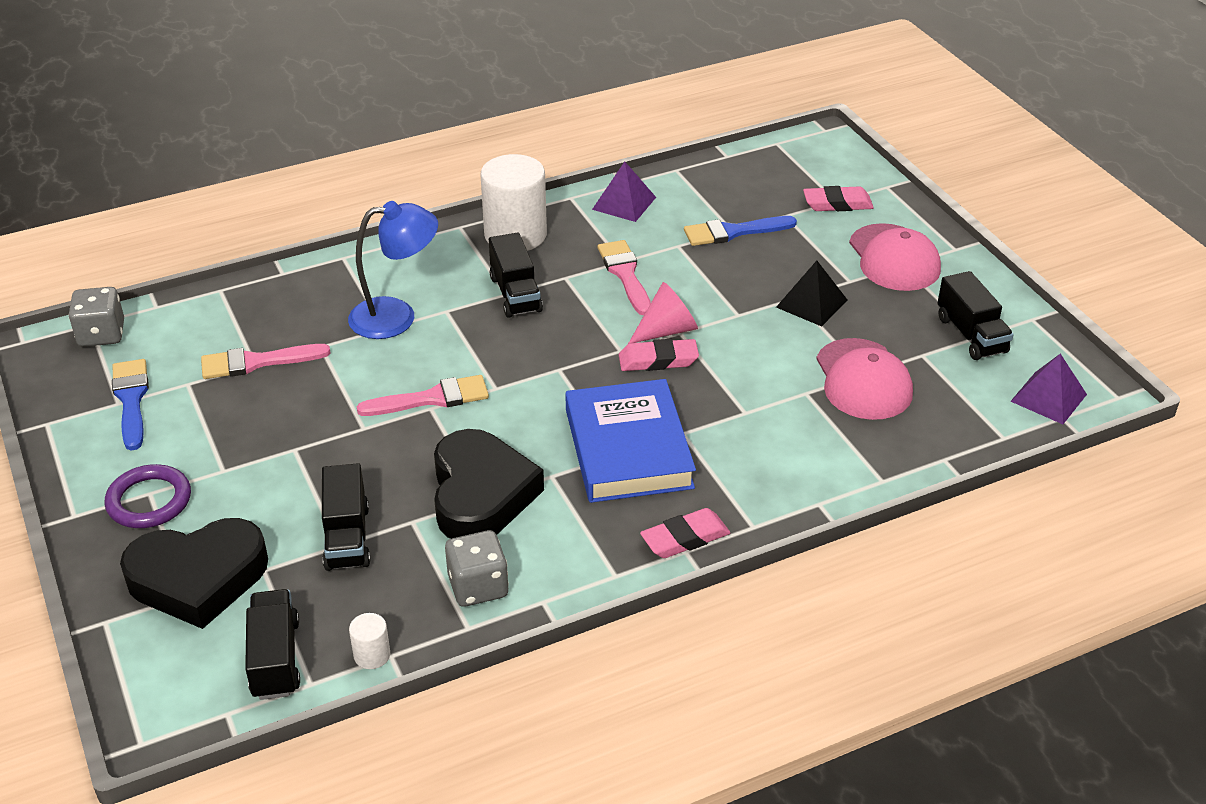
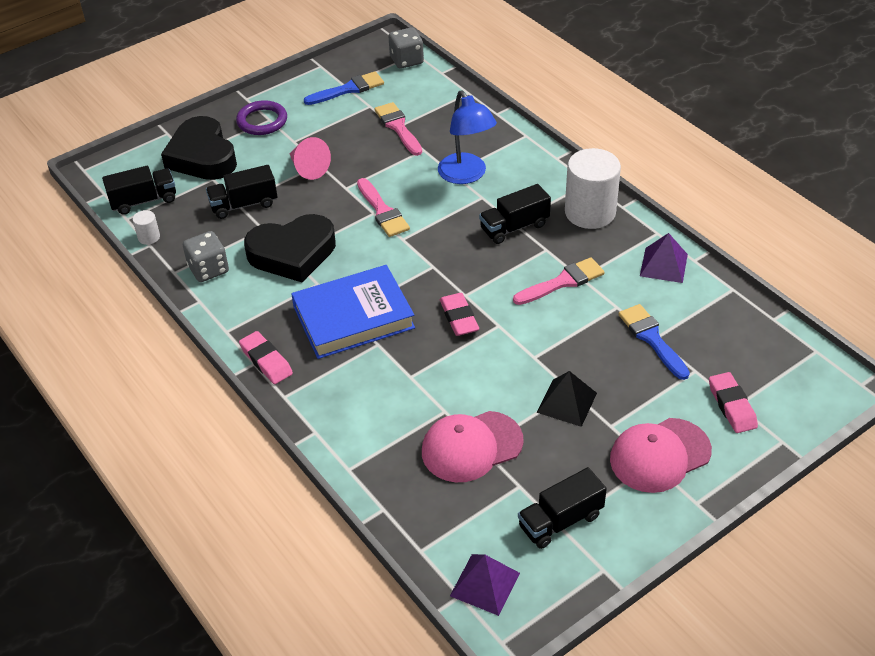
camera: 80 degrees right, 5 degrees up
(667, 330) = (498, 317): pink cone -> pink cone (308, 168)

